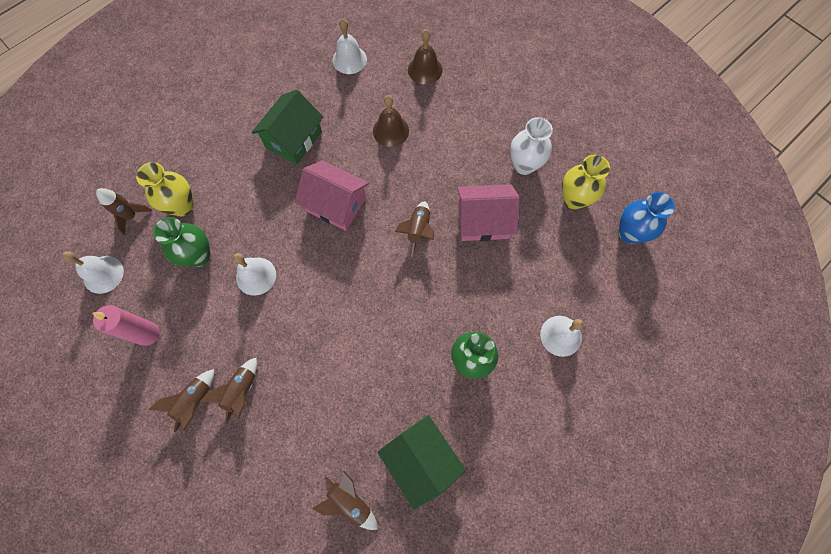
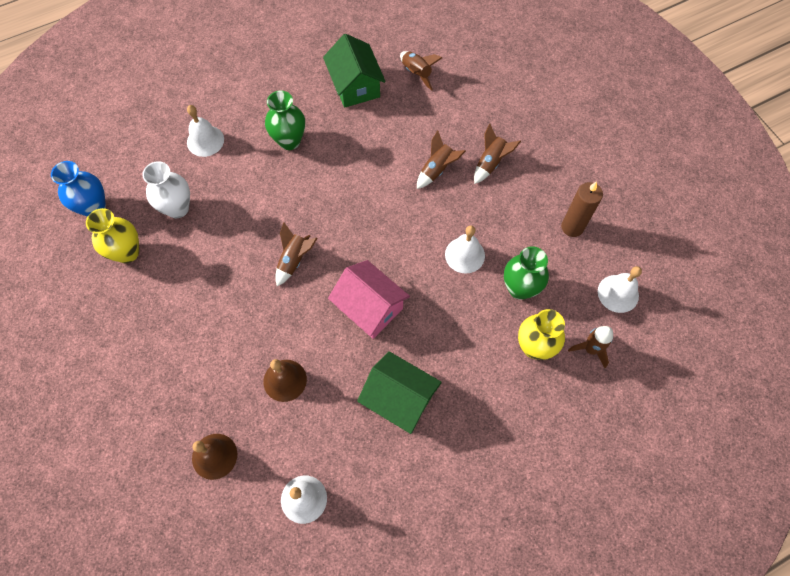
camera: 165 degrees left, 5 degrees down
(148, 334) = (572, 227): pink candle -> brown candle
(194, 401) = (531, 164): brown rocket -> brown rocket (437, 170)
(293, 139) = (399, 398): green house -> green house turned 75 degrees clockwise
(483, 221) = (227, 253): pink house -> none
(524, 165) = (158, 301): white vase -> white vase (177, 208)

